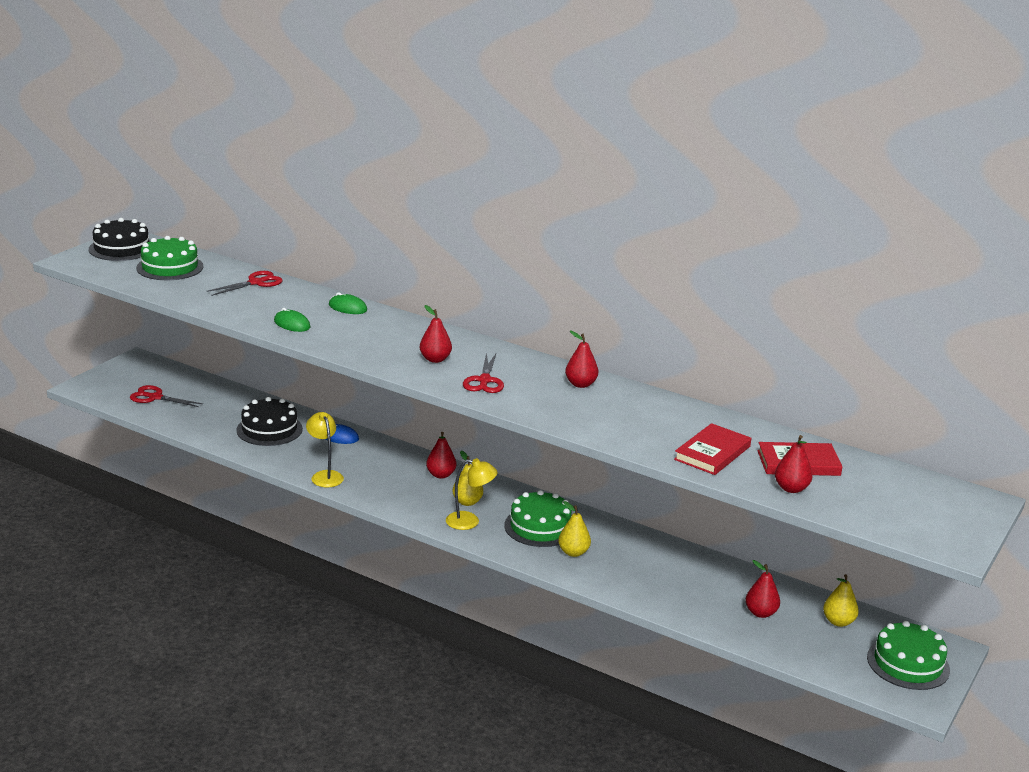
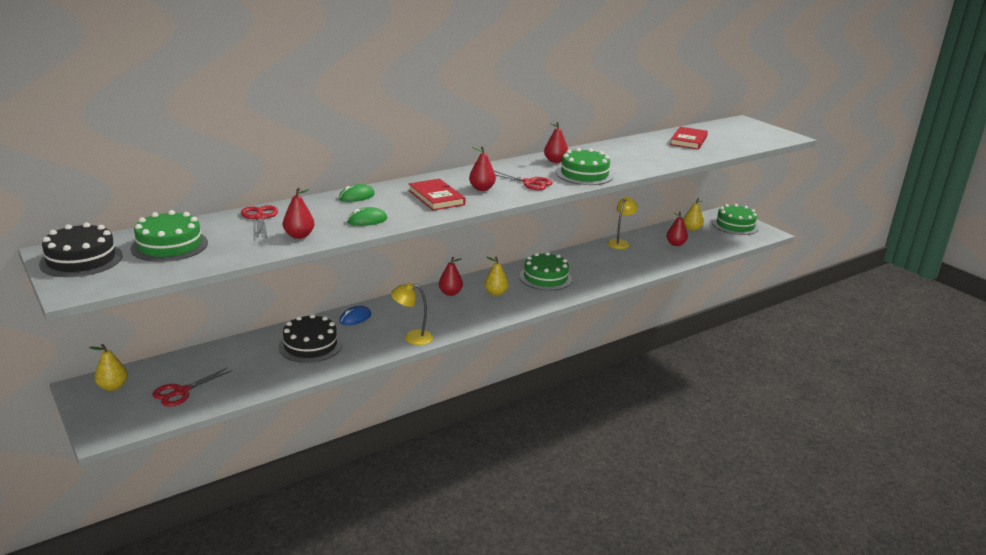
camera: 65 degrees left, 0 degrees up
(470, 522) = (523, 298): yellow lamp -> yellow lamp (620, 242)
(552, 408) = (584, 174): none -> green cake
(573, 552) = (583, 276): yellow pear -> yellow pear (113, 387)
(712, 453) = (668, 154): red book -> red book (436, 197)
(791, 488) = (717, 149): red pear -> red pear (299, 236)

